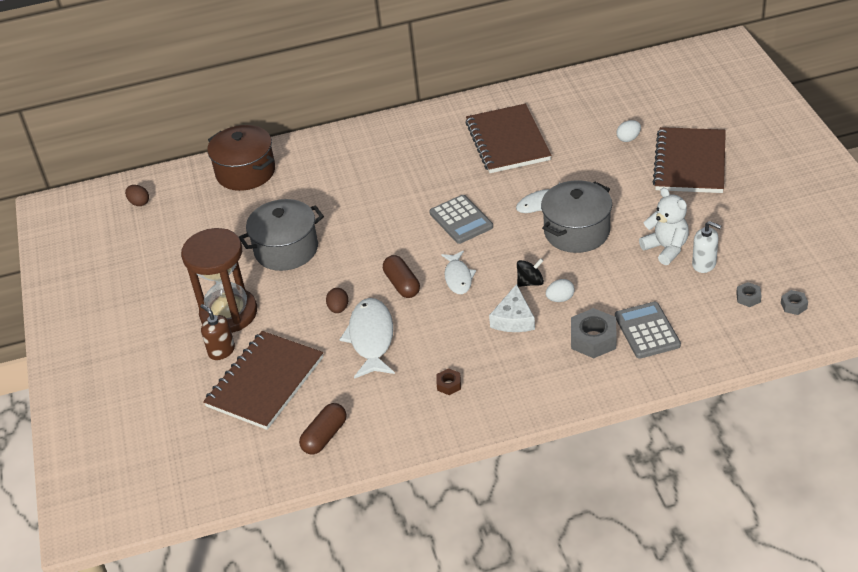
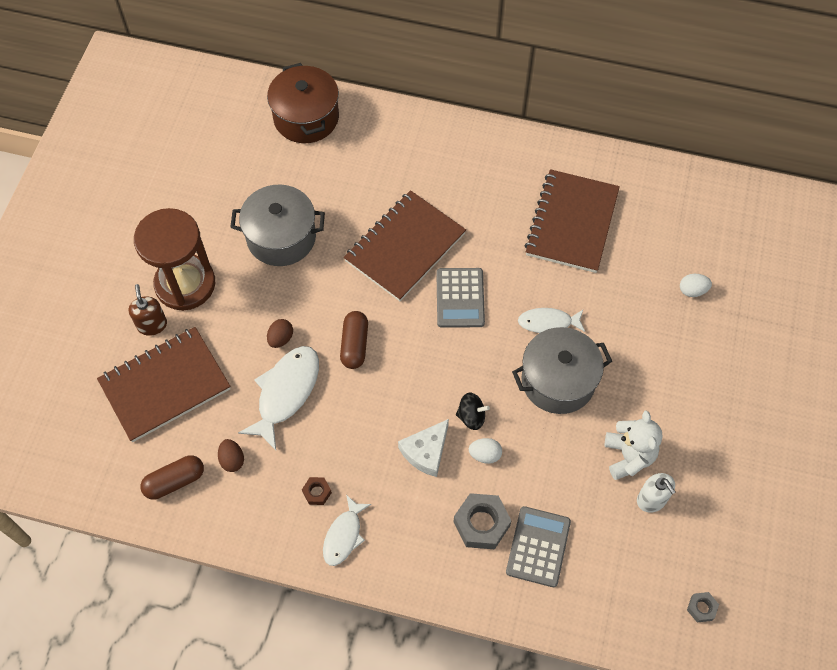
camera: 25 degrees right, 20 degrees up
(139, 203) = (192, 100): brown egg -> brown egg (232, 460)
(458, 277) = (410, 368): white fish -> white fish (344, 535)
(690, 163) = (731, 360): brown notebook -> brown notebook (405, 247)
(748, 297) = (664, 569): grey nut -> none

